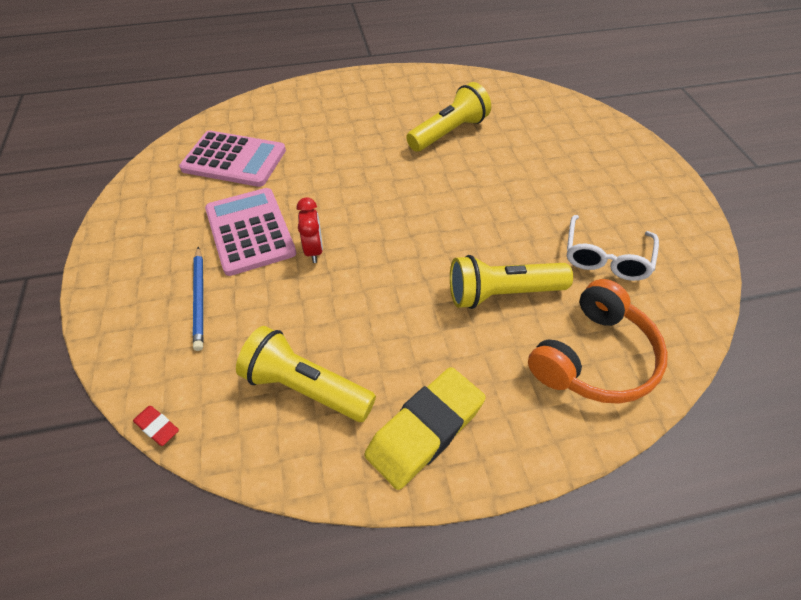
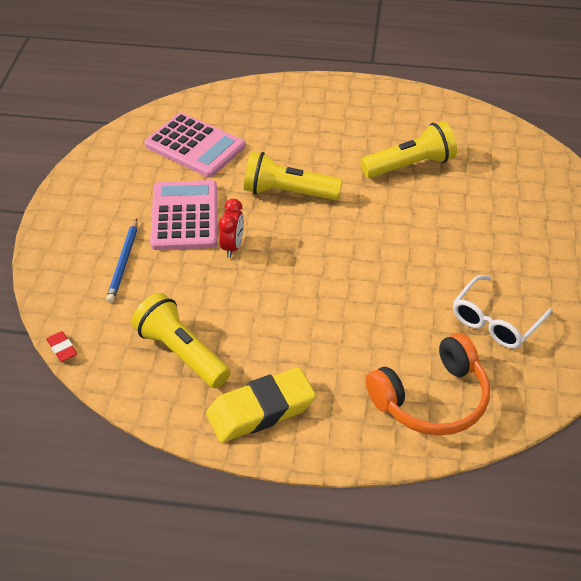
camera: 20 degrees right, 5 degrees down
(502, 293) = (380, 326): yellow flashlight -> yellow flashlight (288, 192)

